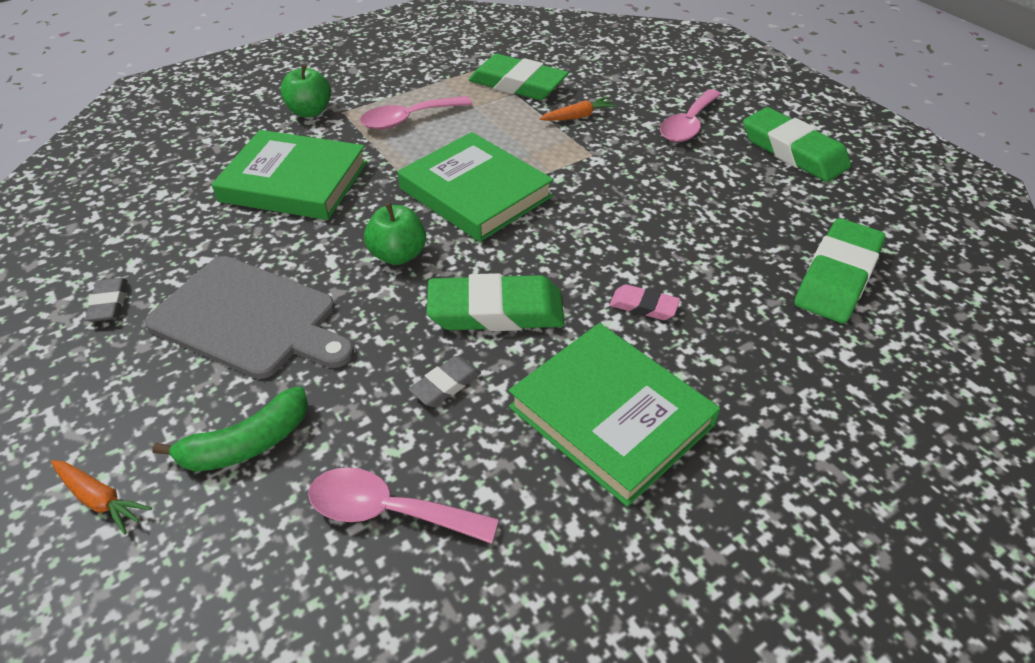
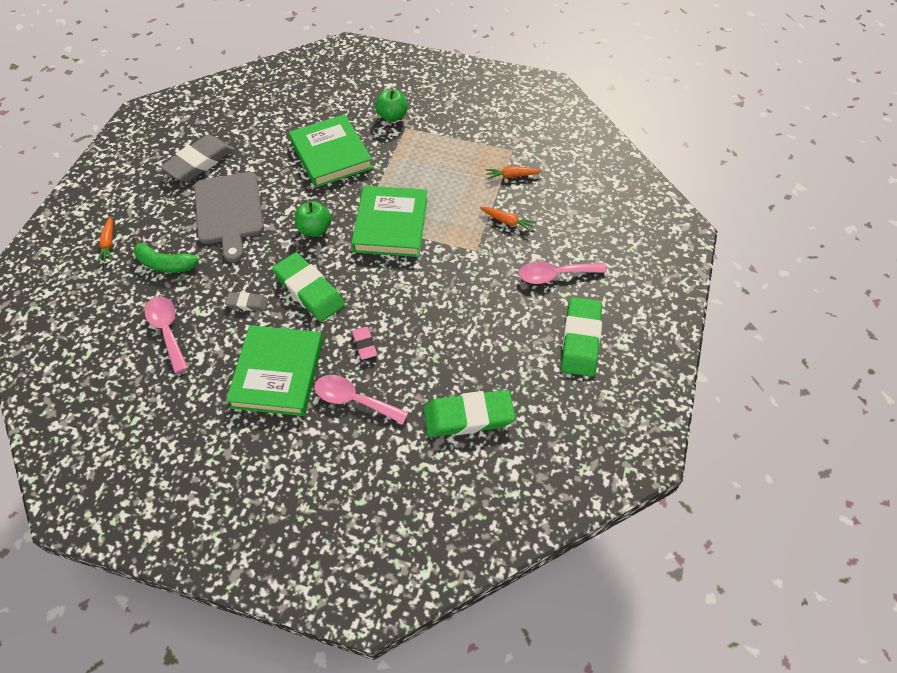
camera: 50 degrees right, 10 degrees up
(109, 303) = (199, 162): grey eraser -> grey eraser, size x2.03
(408, 119) = (426, 156): pink spoon -> pink spoon (354, 400)
(518, 84) = (512, 176): green eraser -> orange carrot

